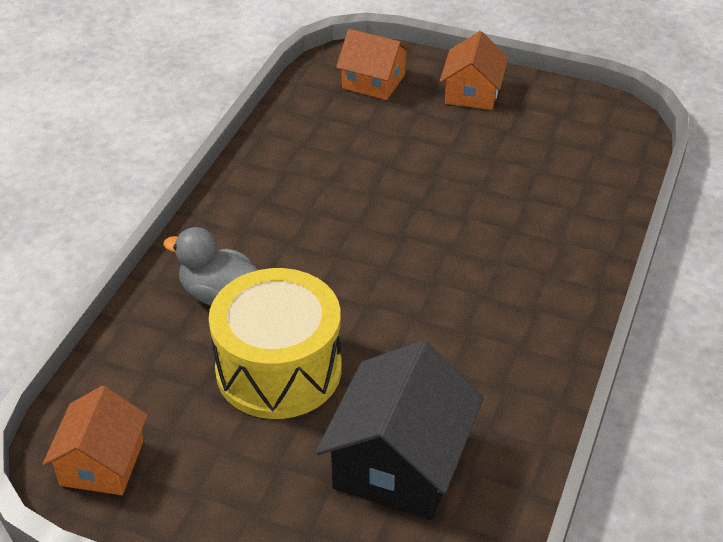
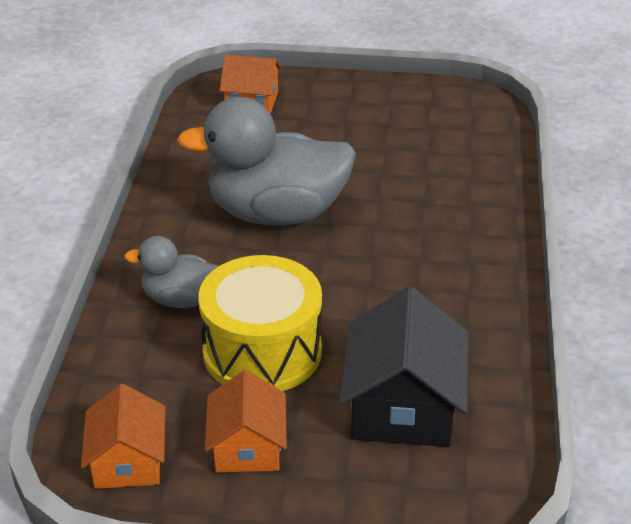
camera: 15 degrees left, 5 degrees down
(351, 215) = (276, 213): none -> grey duck
(472, 92) = (344, 98): orange house -> orange house (247, 447)

